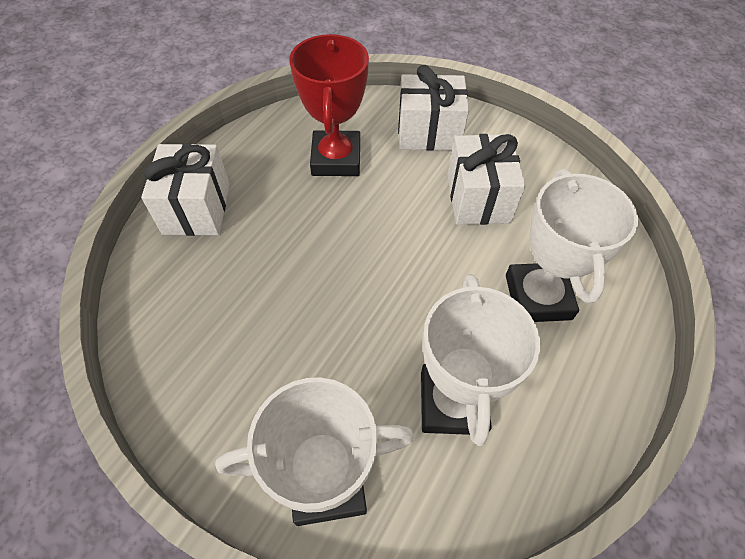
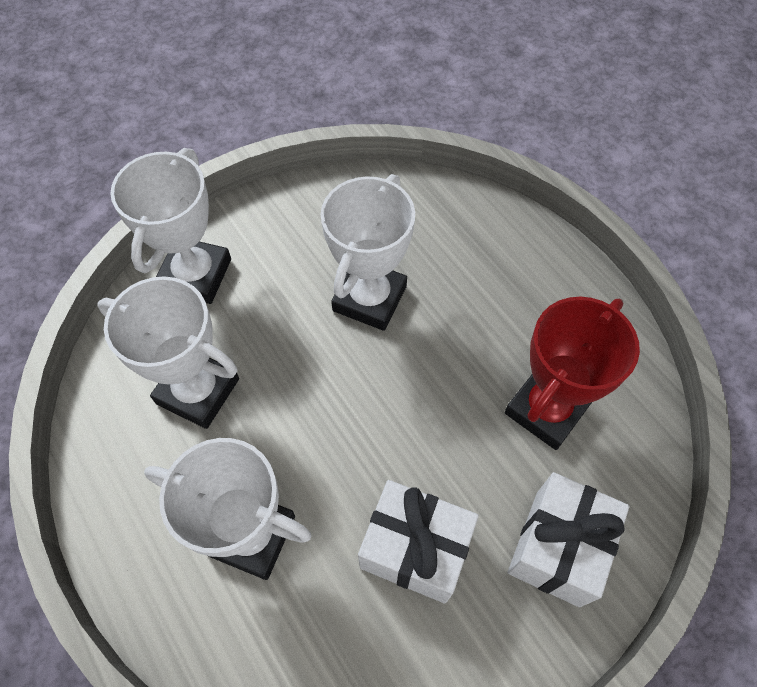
camera: 115 degrees right, 5 degrees up
(197, 208) = (520, 253): white gift -> none
(288, 300) = (370, 298): none -> white trophy
(336, 159) = (546, 409): red trophy -> red trophy turned 75 degrees counterclockwise

